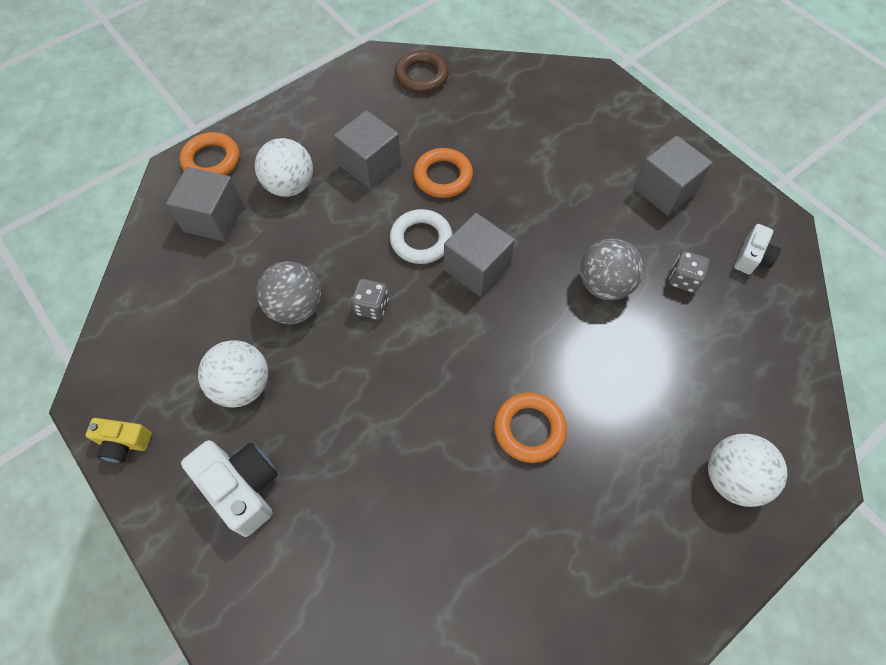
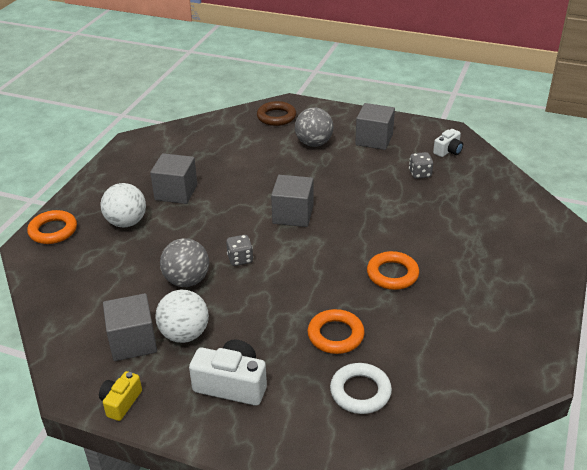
camera: 30 degrees left, 25 degrees down
(124, 443) = (121, 402): yellow camera -> yellow camera turned 135 degrees clockwise
(214, 219) = (83, 259): grey cube -> grey cube (133, 342)
(421, 76) = (172, 138): brown ring -> brown ring (276, 117)
(421, 240) = (244, 215): white ring -> white ring (360, 392)
(443, 176) = (231, 180): orange ring -> orange ring (335, 335)
(604, 285) = (377, 193): grey ball -> grey ball (314, 143)
(732, 478) = (521, 246): white ball -> none
(752, 258) = (448, 151): white camera -> white camera turned 45 degrees clockwise

